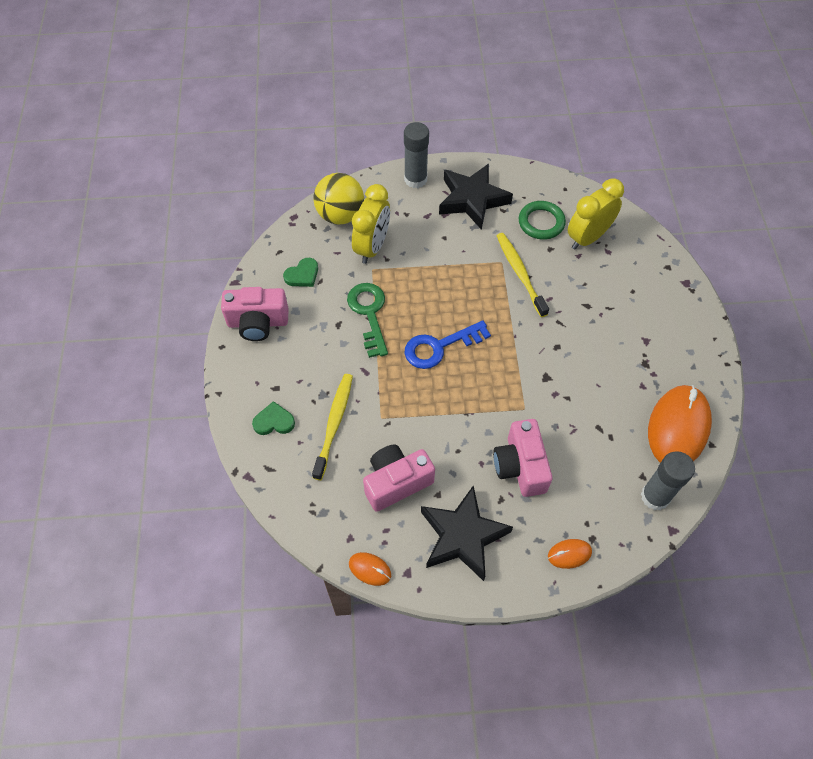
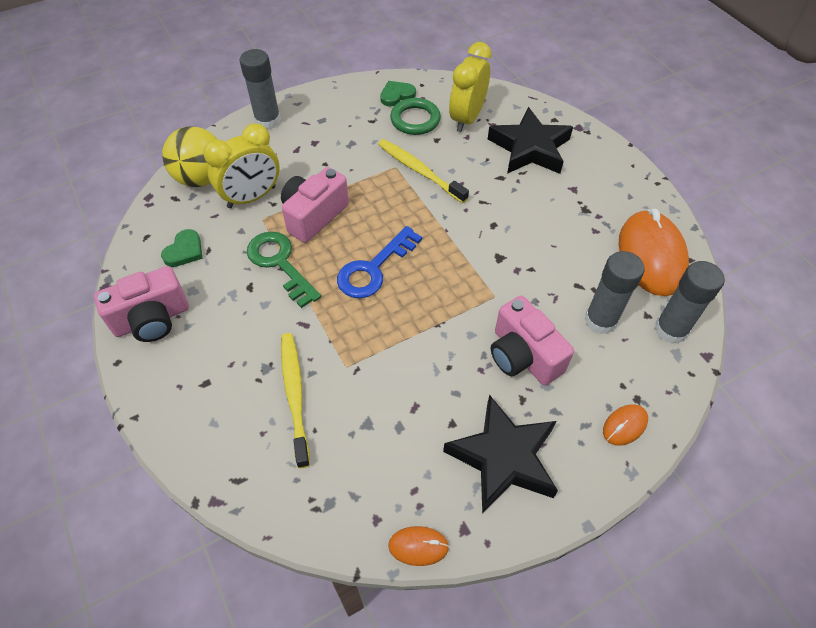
camera: 25 degrees left, 5 degrees down
(274, 421) = (220, 422): green heart -> green heart (396, 95)
(372, 247) = (252, 197): yellow clock -> yellow clock turned 60 degrees clockwise
(396, 482) = (399, 430): pink camera -> pink camera (314, 216)
(472, 200) = (336, 121): black star -> black star (530, 148)
(600, 464) = (600, 320): none -> grey glue stick

